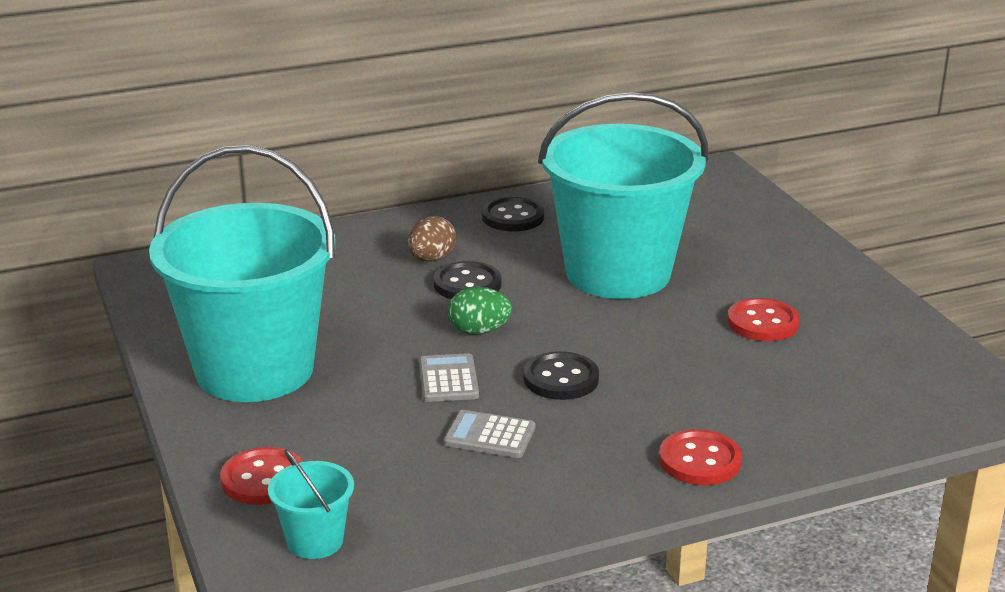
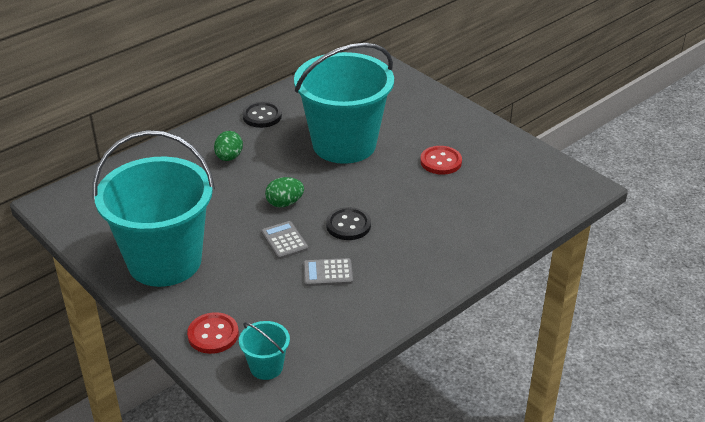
camera: 20 degrees left, 10 degrees up
(431, 259) = (229, 157): brown egg -> green egg
(467, 284) = (260, 171): black button -> none
(700, 460) = (449, 261): red button -> none

